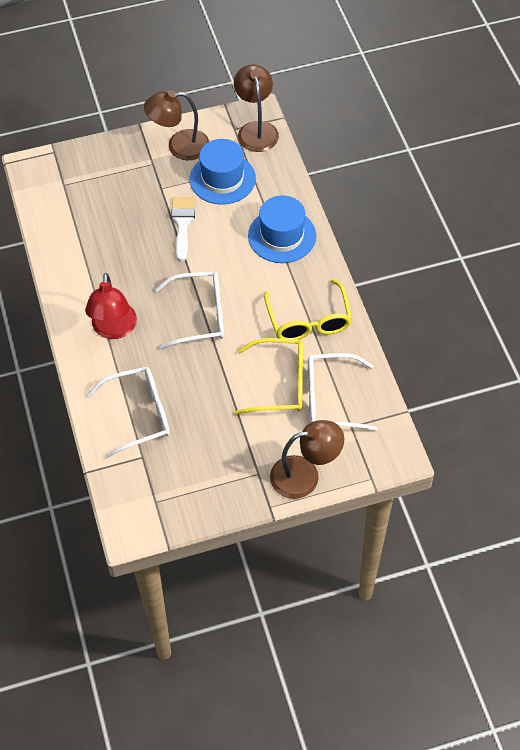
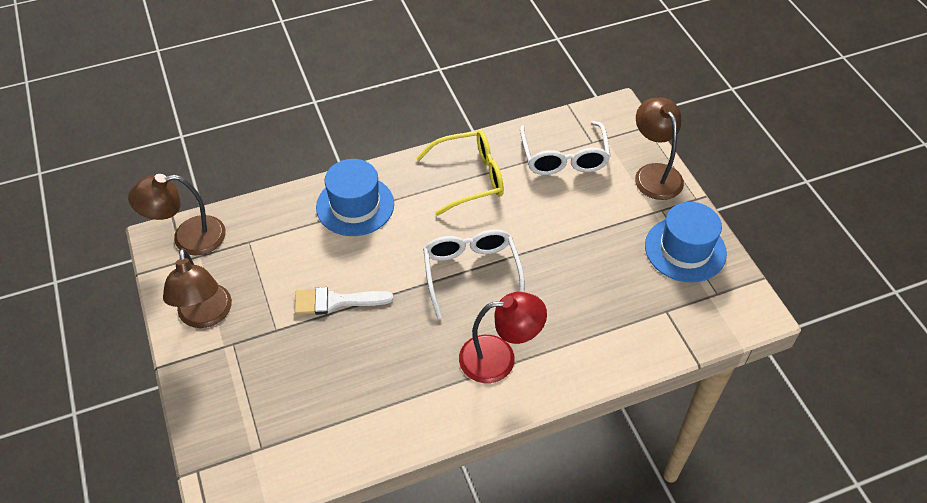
camera: 95 degrees left, 5 degrees down
(138, 415) = (614, 320): white glasses -> none
(222, 179) = (265, 266): blue hat -> blue hat (685, 249)
(279, 383) = (552, 198): yellow glasses -> none

